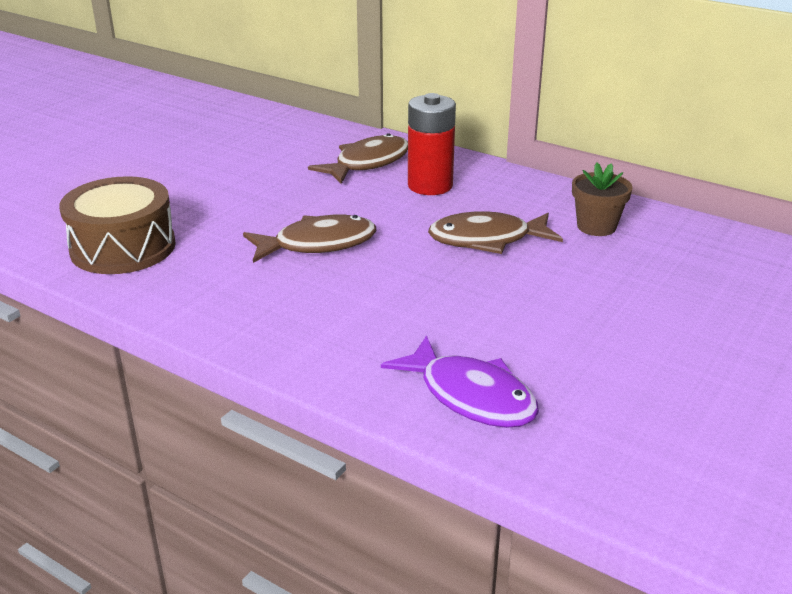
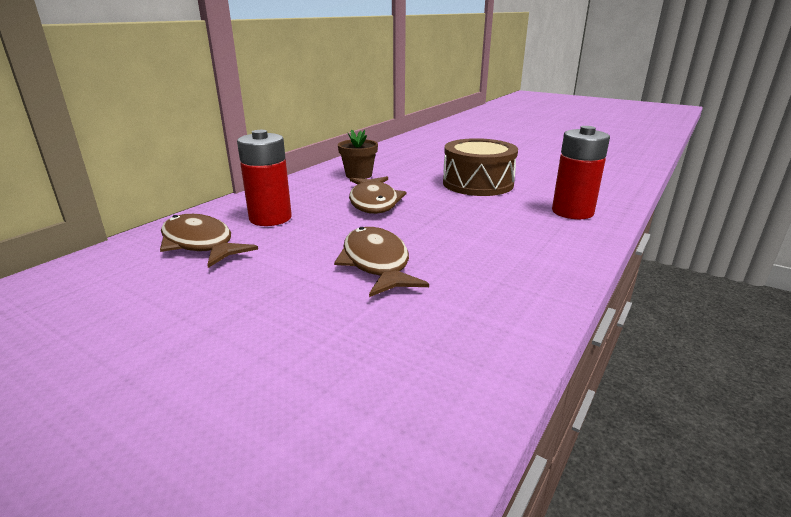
camera: 90 degrees left, 5 degrees down
(123, 247) = (376, 404): brown drum -> brown drum (478, 183)
(470, 396) = (572, 212): purple fish -> red battery

